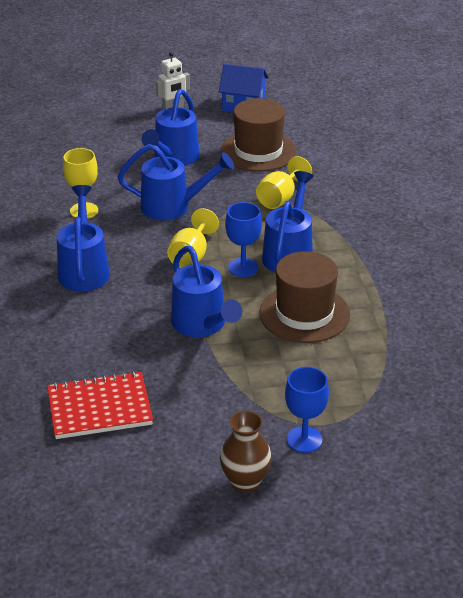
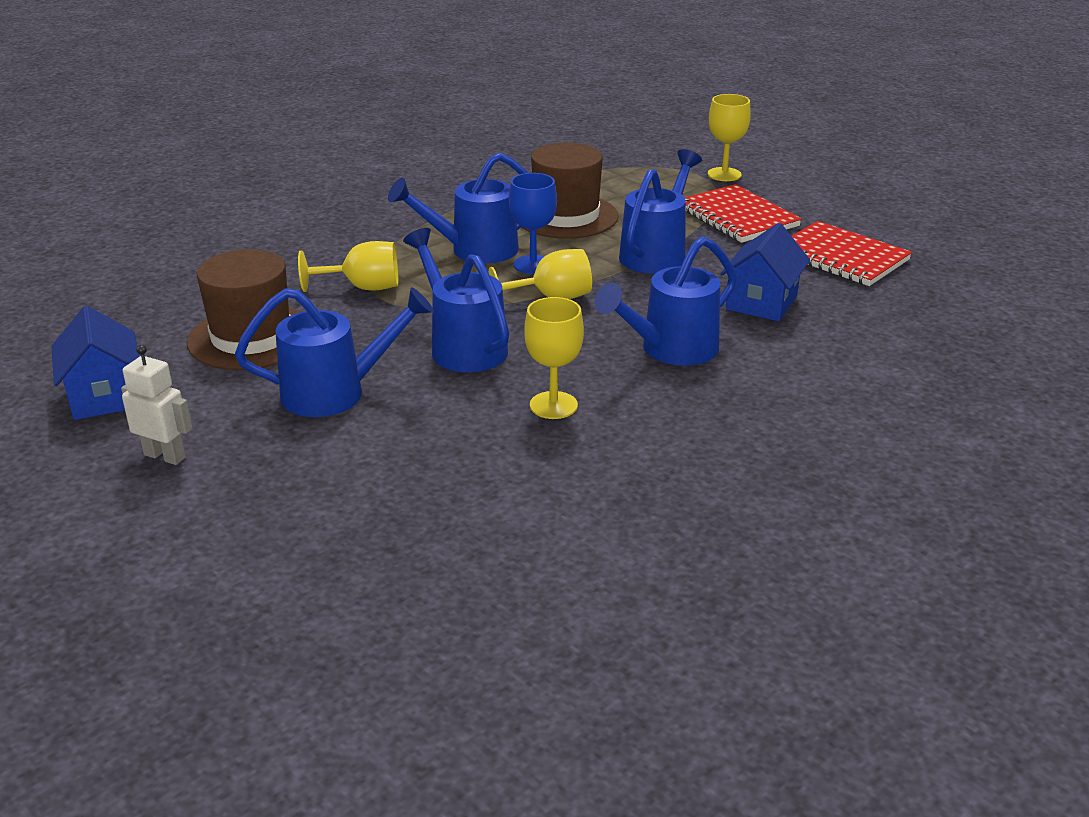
camera: 125 degrees left, 5 degrees down
(89, 332) = (761, 302): none -> blue house
(216, 396) = (737, 217): none -> red notebook
(245, 482) = (804, 180): brown vase -> none
(304, 439) = (724, 174): blue goblet -> yellow goblet

